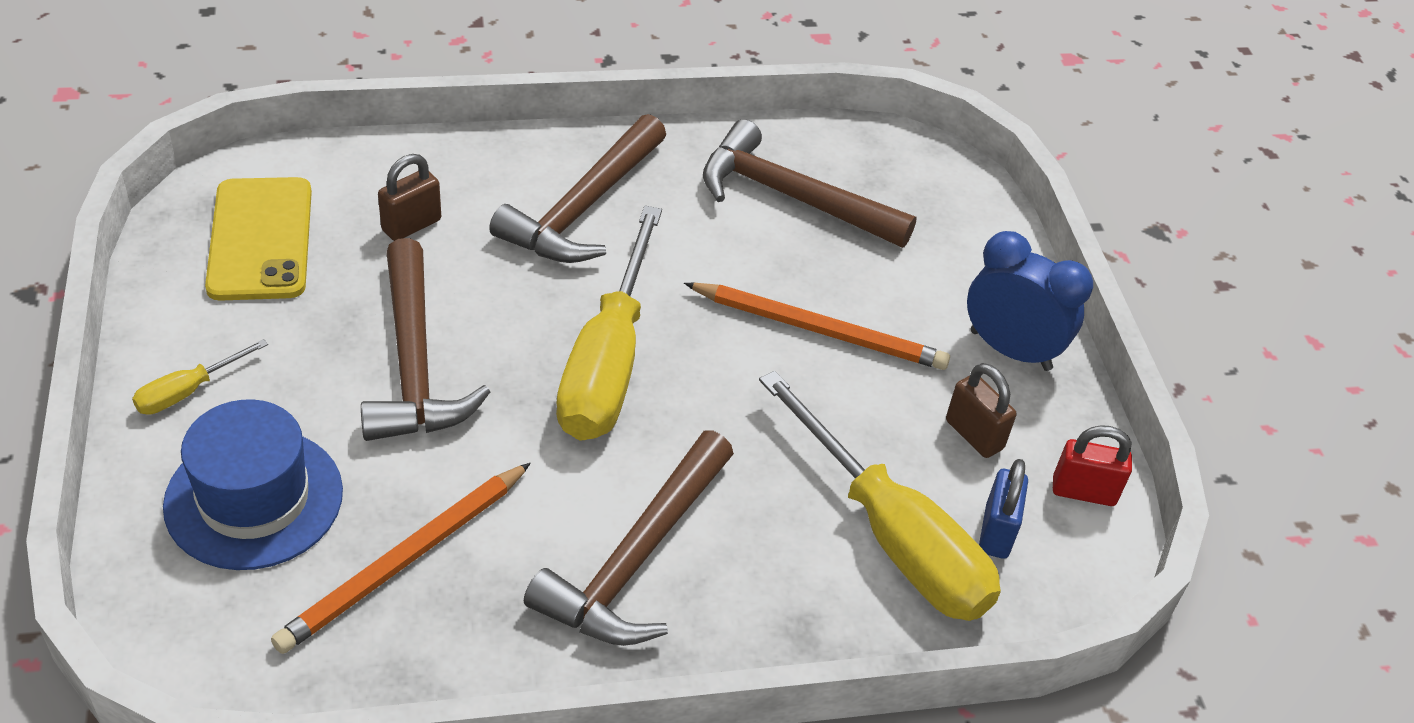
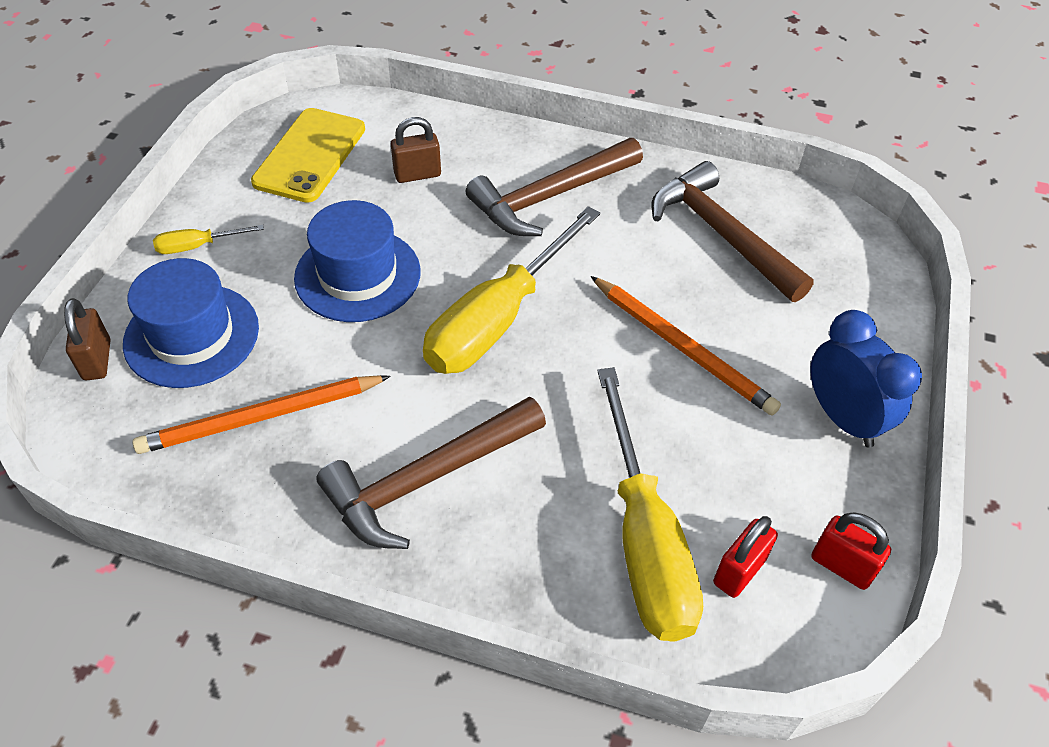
camera: 30 degrees right, 5 degrees up
(414, 363) = (358, 275): brown hammer -> blue hat
(974, 435) = (767, 479): brown padlock -> brown padlock (97, 360)
(996, 532) = (739, 571): blue padlock -> red padlock

